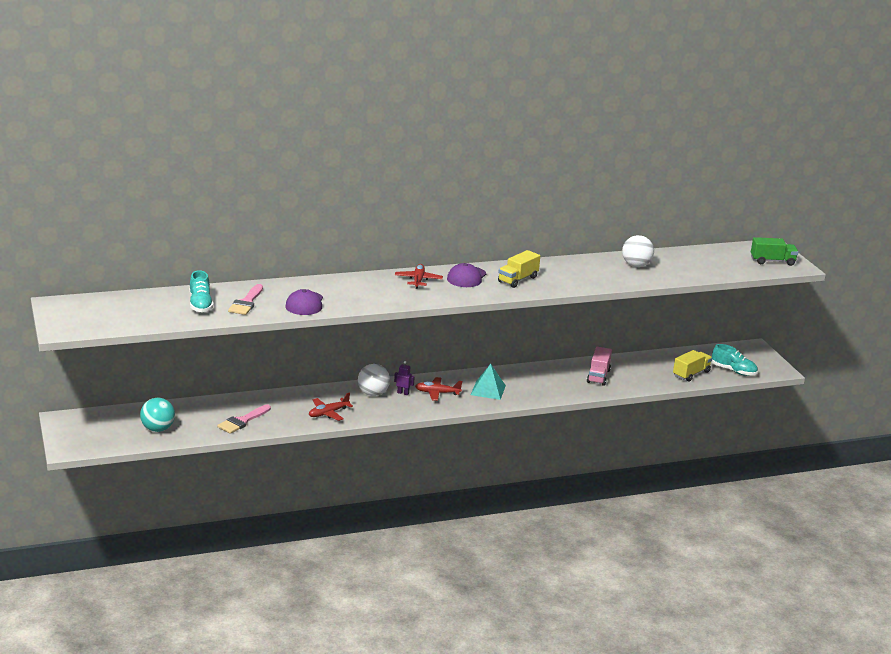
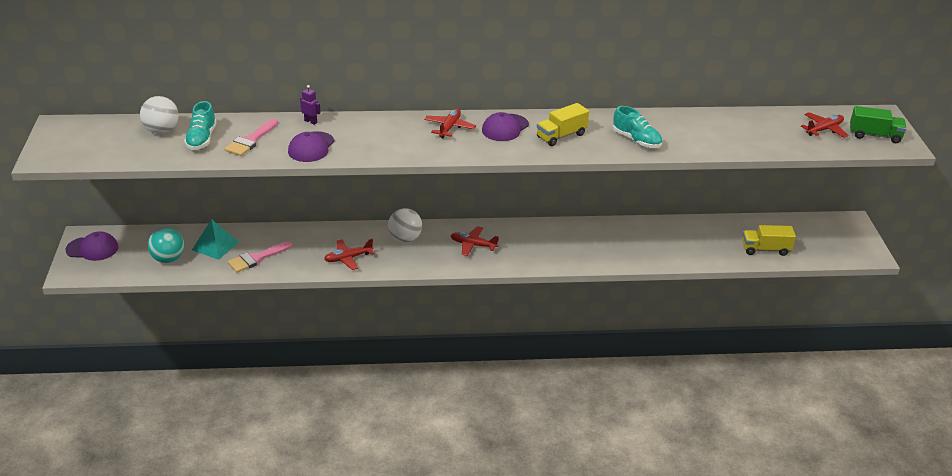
camera: 15 degrees right, 10 degrees up
(78, 428) = (92, 249): none -> purple cap
(403, 393) = (437, 241): purple robot -> purple robot (311, 121)
(488, 390) = (529, 247): turquoise pyramid -> turquoise pyramid (215, 246)
(598, 376) = (658, 242): pink truck -> none
(636, 265) = (707, 128): white ball -> white ball (162, 130)
(691, 374) = (765, 249): yellow truck -> yellow truck turned 150 degrees counterclockwise
(730, 260) = (824, 129): none -> red plane
(733, 371) = (817, 251): turquoise shoe -> turquoise shoe (636, 140)

